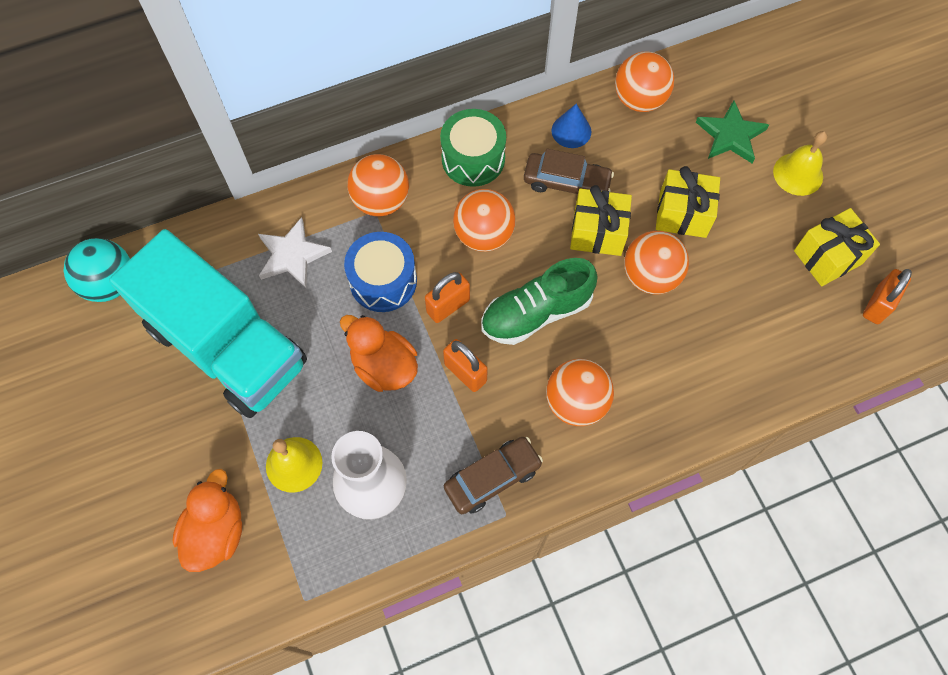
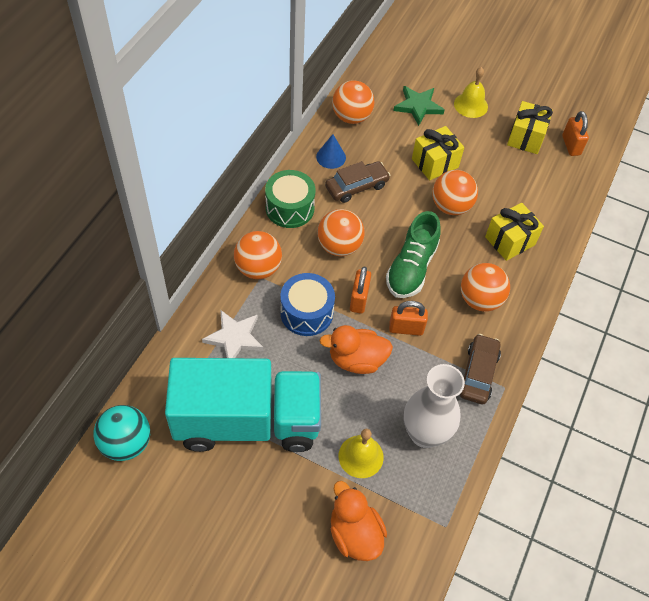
camera: 45 degrees left, 10 degrees down
(597, 233) = (400, 202): yellow gift -> yellow gift (510, 241)

